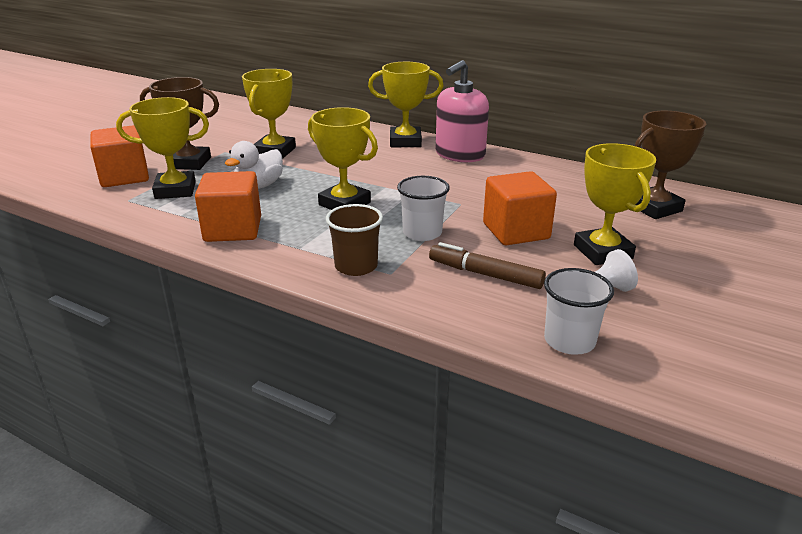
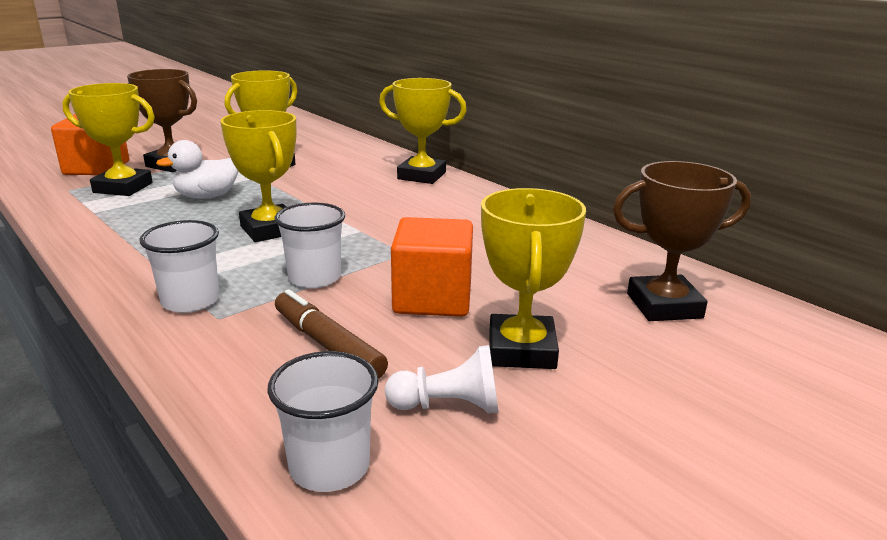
camera: 20 degrees right, 5 degrees down
(233, 229) = (121, 235): orange cube -> none
(356, 266) = (190, 301): brown cup -> white cup
(459, 155) = (469, 198): pink soap dispenser -> none

